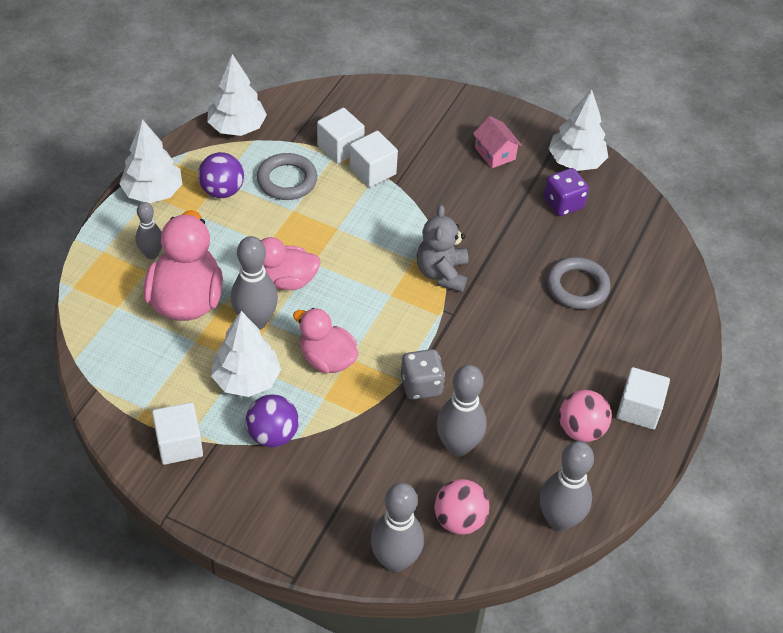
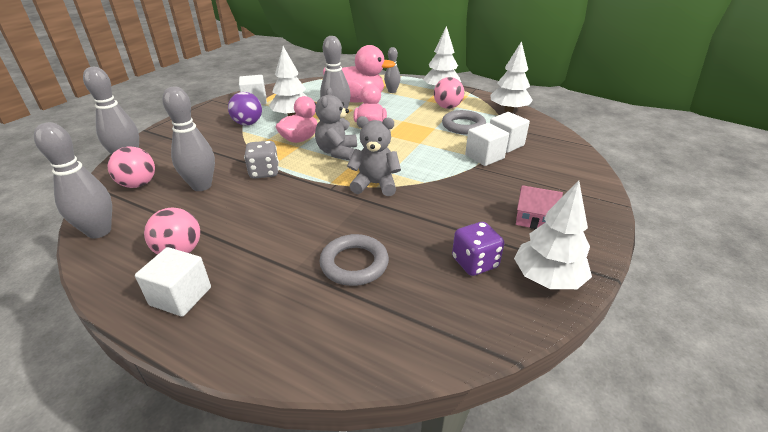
camera: 95 degrees right, 15 degrees down
(222, 191) = (447, 107): purple ball -> pink ball
(365, 313) = (337, 152): none -> grey teddy bear
(495, 153) = (534, 219): pink house -> pink house turned 45 degrees clockwise

